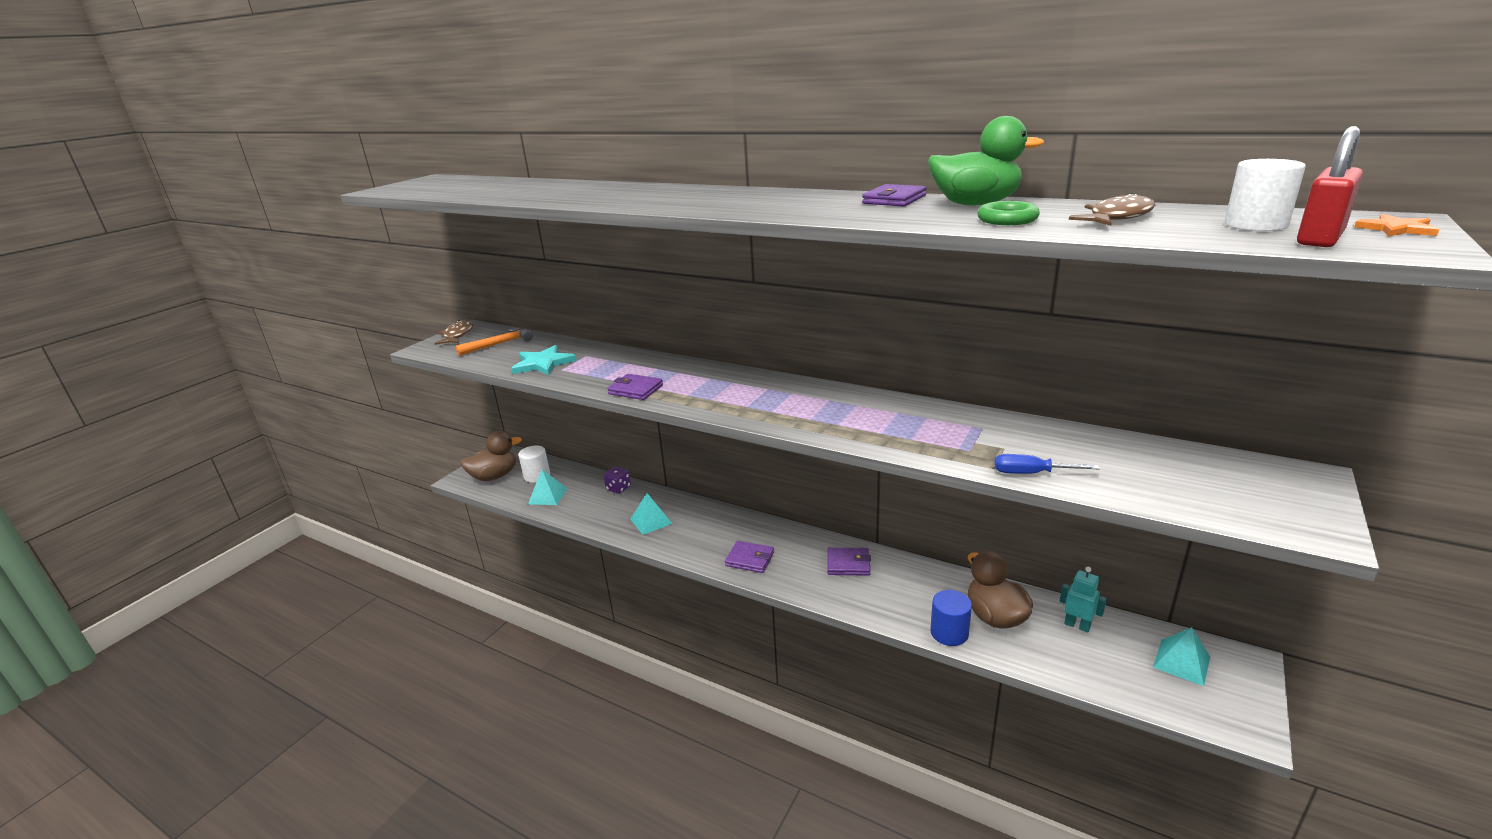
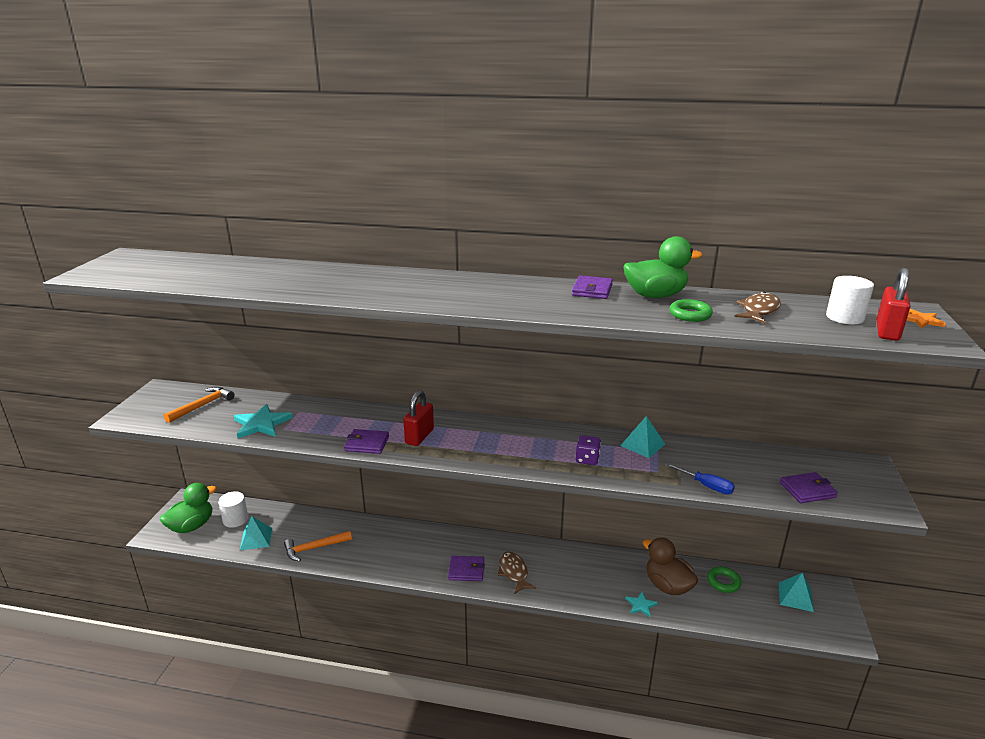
camera: 20 degrees left, 0 degrees up
(457, 335) = (150, 399): brown fish -> brown fish (514, 572)
(494, 476) = (192, 526): brown duck -> green duck
(599, 513) = (314, 548): none -> orange hammer
(618, 488) = (322, 521): purple dice -> purple dice (587, 459)
(651, 521) = (366, 549): turquoise pyramid -> turquoise pyramid (642, 444)
(696, 388) = (419, 436): none -> red padlock
(848, 564) = (546, 561): purple wallet -> purple wallet (807, 490)
(949, 633) = (640, 605): blue cylinder -> turquoise star
(1030, 473) = (707, 486): blue screwdriver -> blue screwdriver turned 135 degrees counterclockwise
(1077, 625) = (723, 582): turquoise robot -> green ring

